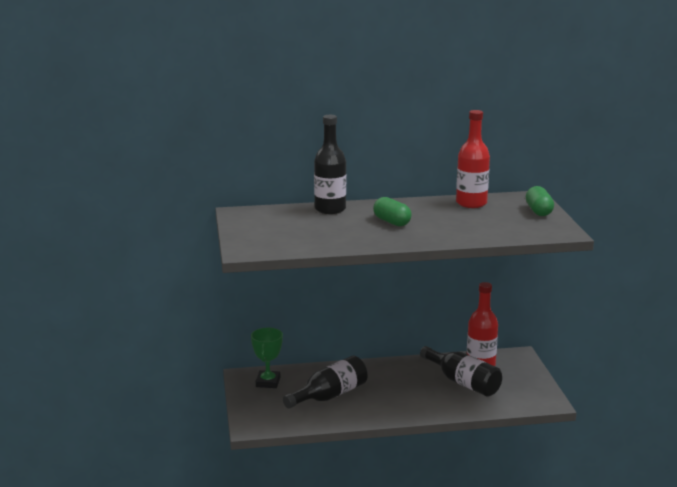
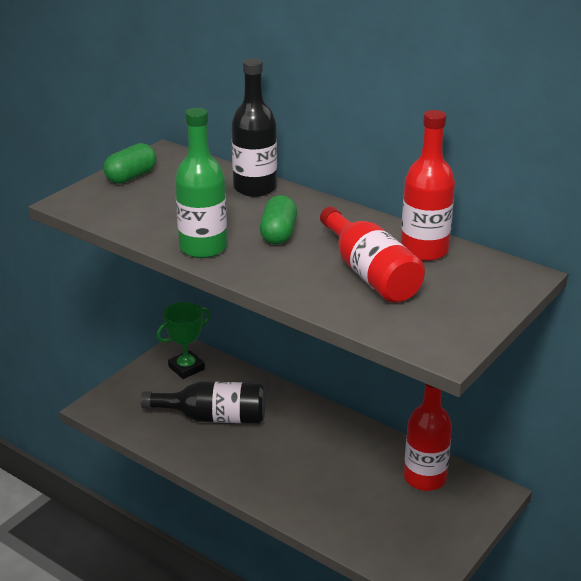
camera: 45 degrees right, 10 degrees up
(370, 241) = (203, 248): none -> green bottle
(463, 382) = (368, 488): black bottle -> none
(471, 220) = (370, 274): none -> red bottle
(538, 211) = (483, 302): green capsule -> green capsule (131, 177)

